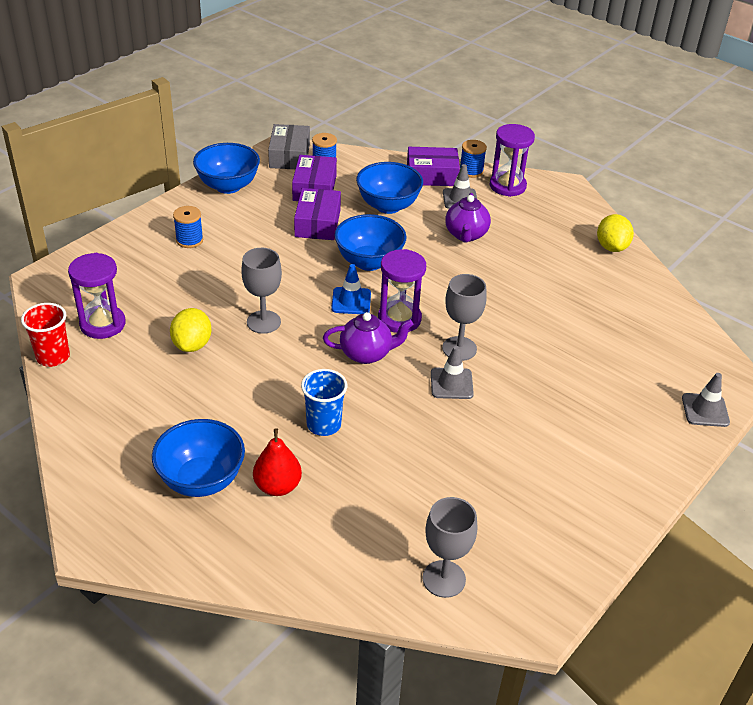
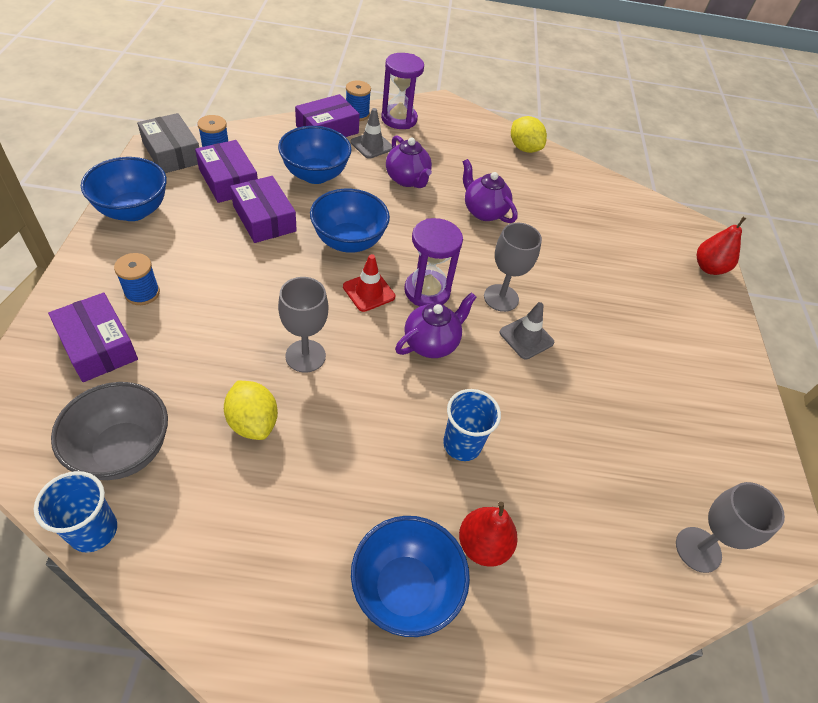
camera: 40 degrees left, 10 degrees up
(53, 357) = (93, 530): red cup -> blue cup
(102, 324) = (123, 450): purple hourglass -> grey bowl
(136, 260) = (98, 346): none -> purple box
(351, 301) = (369, 292): blue traffic cone -> red traffic cone
(512, 282) = (483, 211): none -> purple teapot
(705, 410) = (708, 268): grey traffic cone -> red pear

